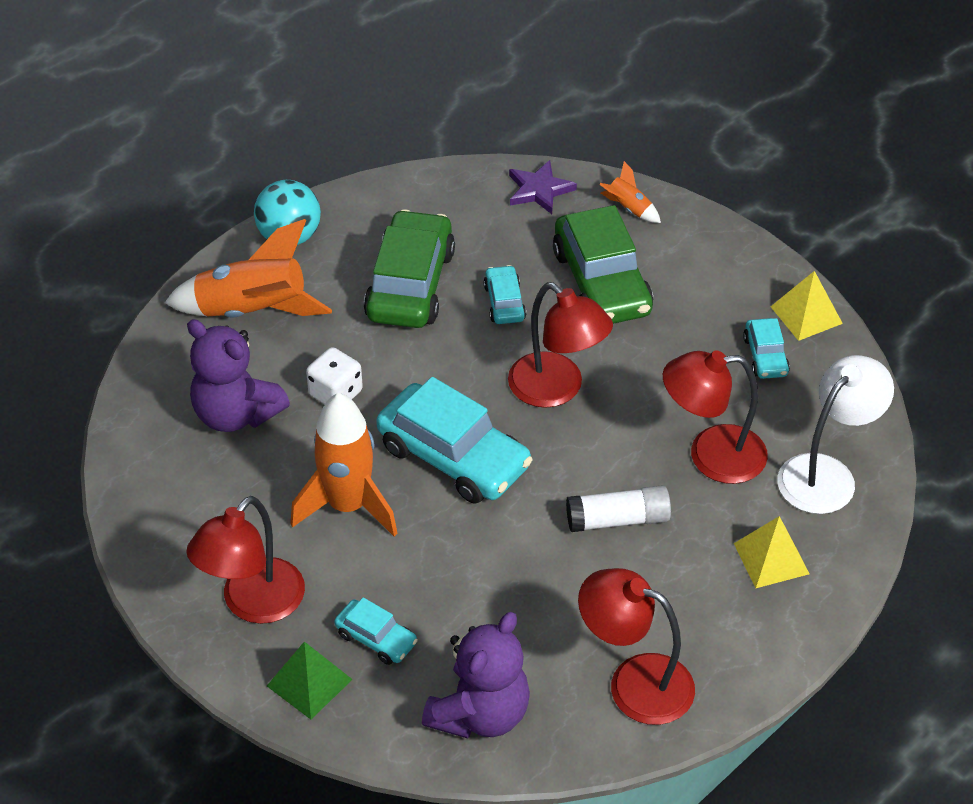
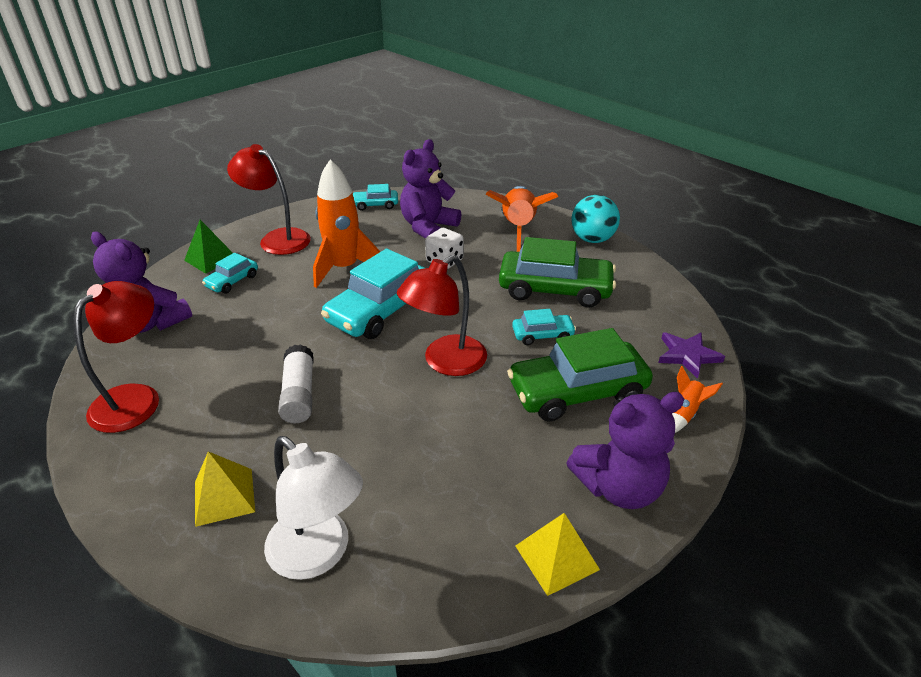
camera: 90 degrees right, 10 degrees down
(711, 455) = (359, 459): red lamp -> none
(726, 267) = (619, 487): none -> purple teddy bear
(765, 356) = (489, 512): turquoise car -> turquoise car (375, 205)

